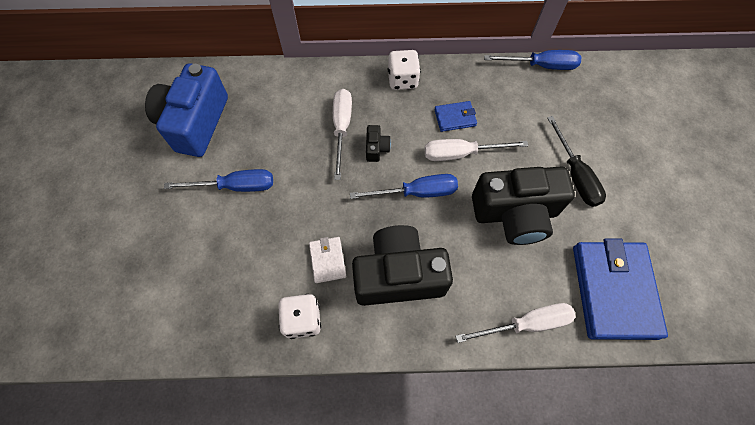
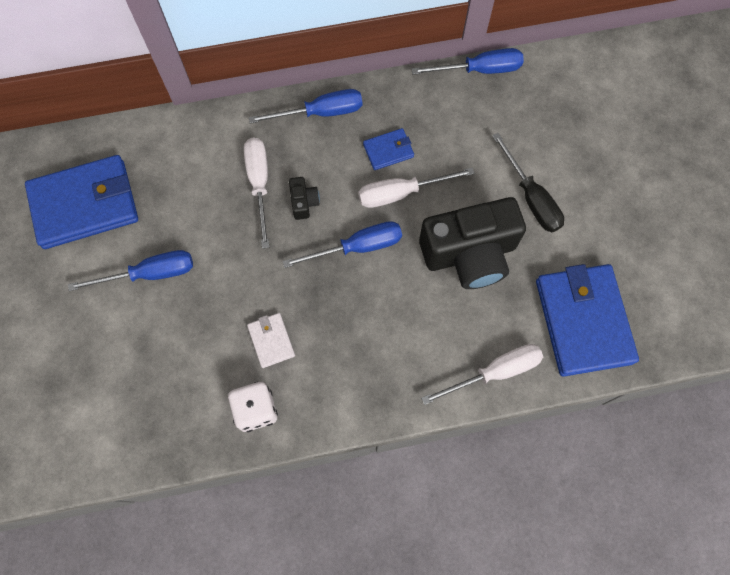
camera: 10 degrees left, 5 degrees up
(195, 122) = (85, 205): blue camera -> blue wallet
(398, 275) = (352, 344): black camera -> none
(402, 80) = (321, 113): white dice -> blue screwdriver

